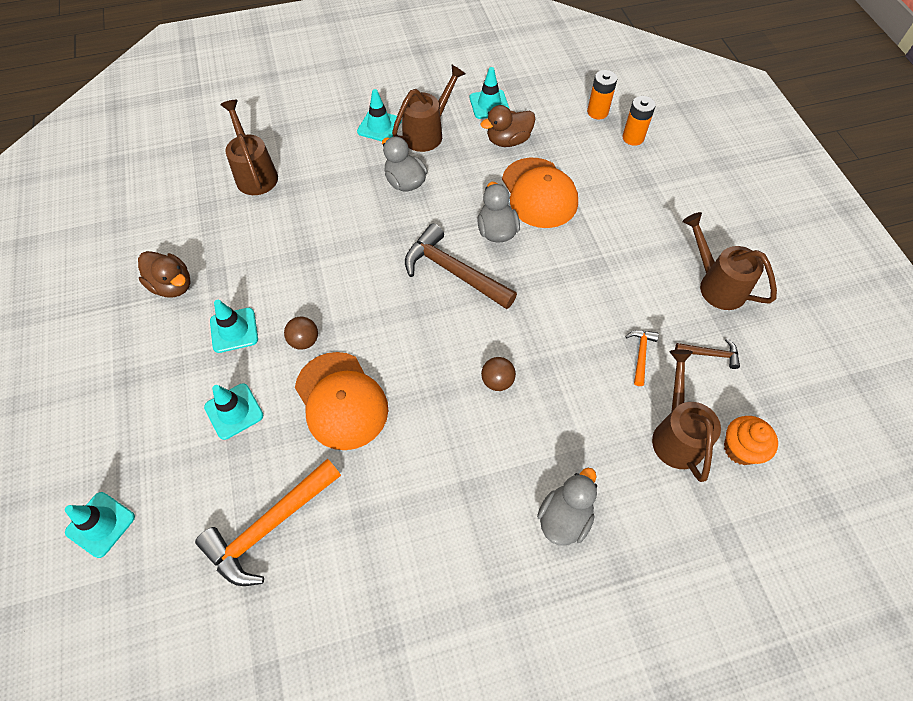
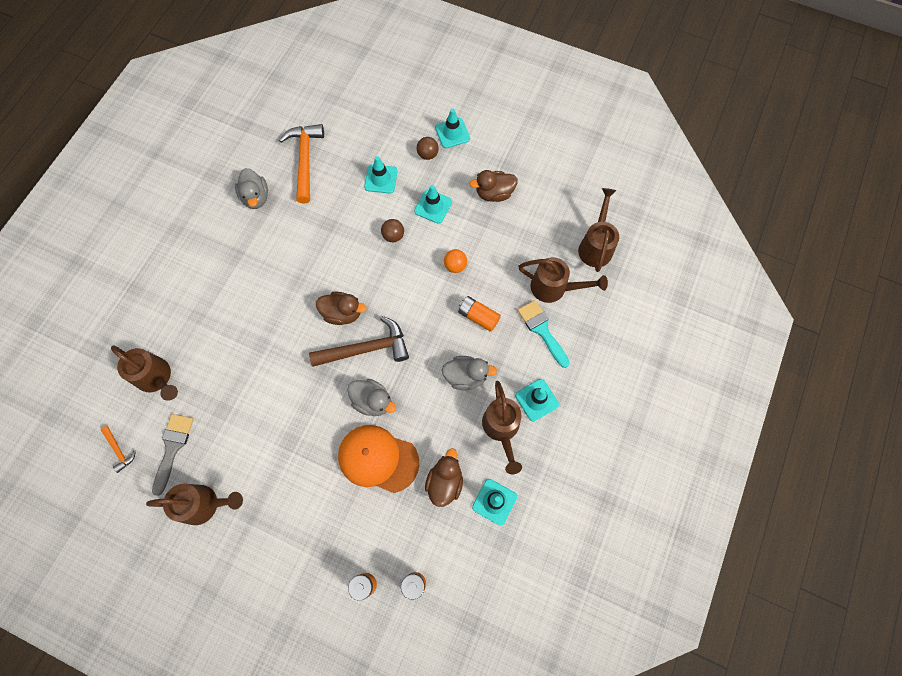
camera: 130 degrees right, 10 degrees up
(100, 524) = (372, 98): turquoise traffic cone -> turquoise traffic cone (452, 133)
(179, 169) = (596, 246): none -> brown watering can
(295, 261) = (455, 266): none -> orange ball
(308, 158) = (542, 330): none -> turquoise brush
(336, 209) = (478, 316): none -> orange battery
(341, 400) = (339, 230): orange cap -> none
(437, 319) = (342, 313): none -> brown duck
(497, 381) = (275, 313): brown ball -> brown ball (427, 154)
(564, 517) = (180, 284): grey duck -> grey duck (256, 197)
(640, 354) = (213, 406): orange hammer -> orange hammer (119, 450)
(710, 354) = (173, 447): brown hammer -> grey brush
(740, 449) = (116, 404): orange cupcake -> none

